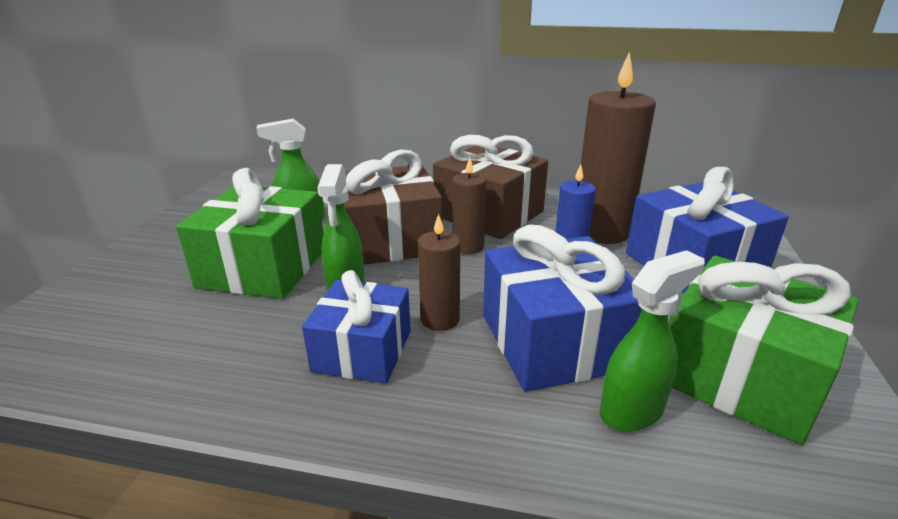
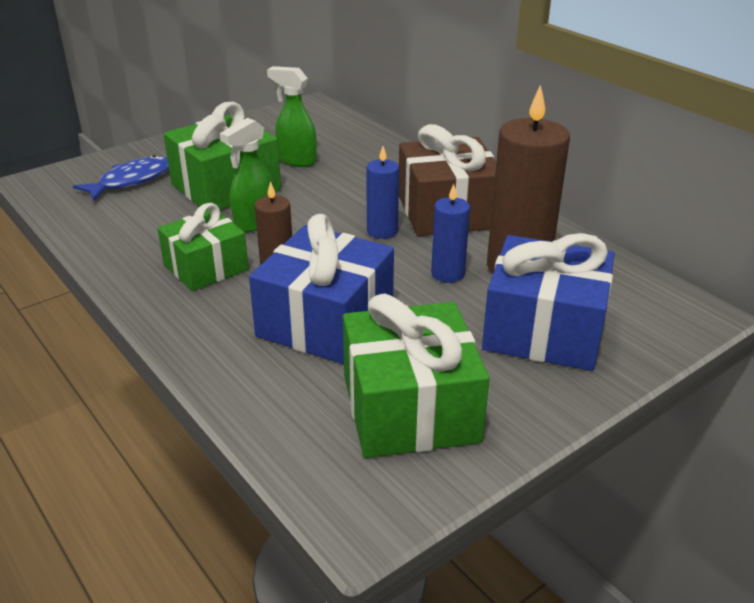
camera: 40 degrees right, 5 degrees up
(134, 303) = (131, 181): none -> blue fish
(362, 351) = (206, 267): blue gift -> green gift
(389, 240) = (333, 201): brown gift -> none
(468, 246) = (382, 231): brown candle -> blue candle
(632, 410) = (299, 381): green spray bottle -> none

